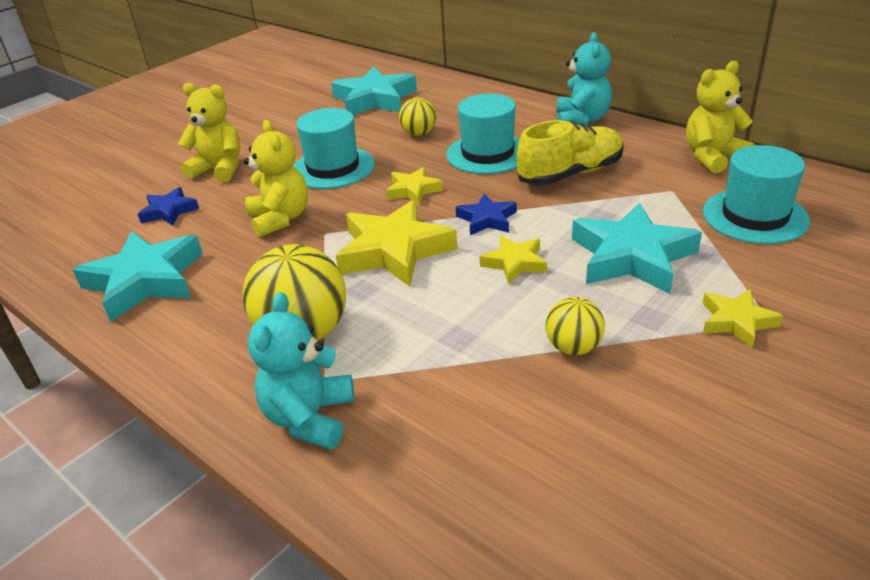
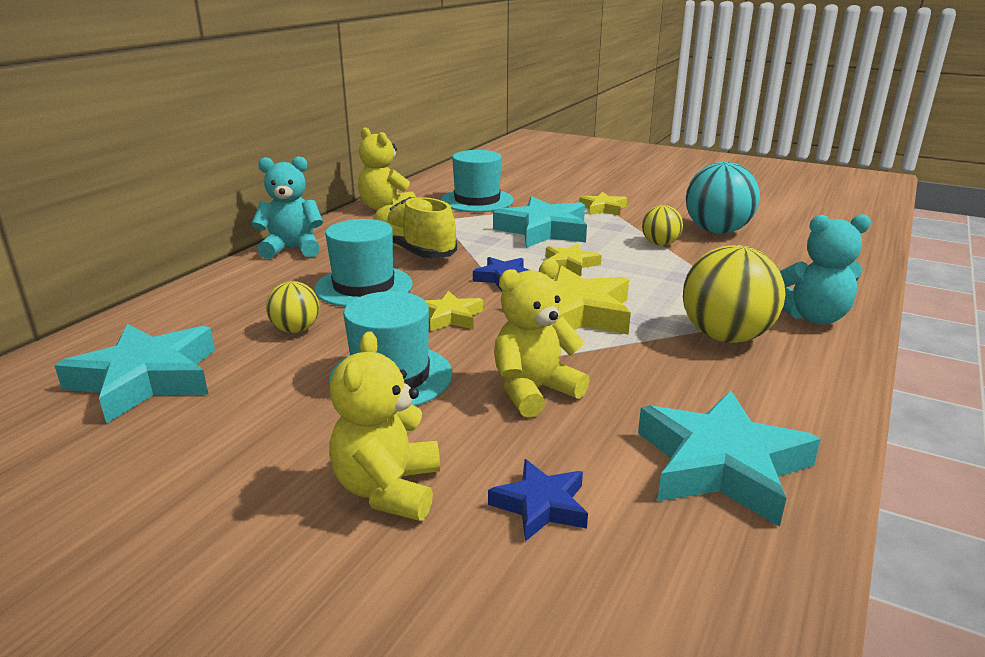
camera: 105 degrees left, 10 degrees down
(627, 425) = (717, 231): none -> turquoise ball

